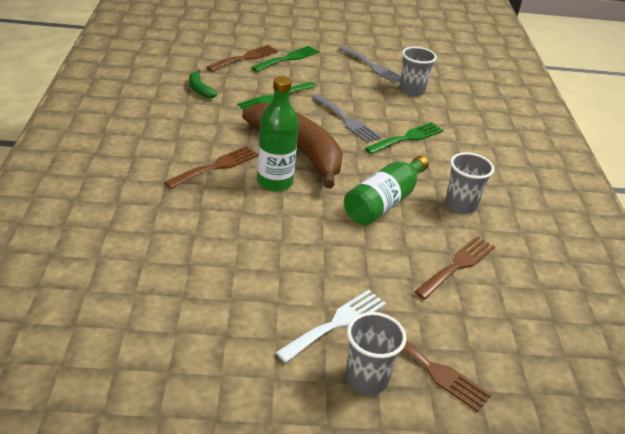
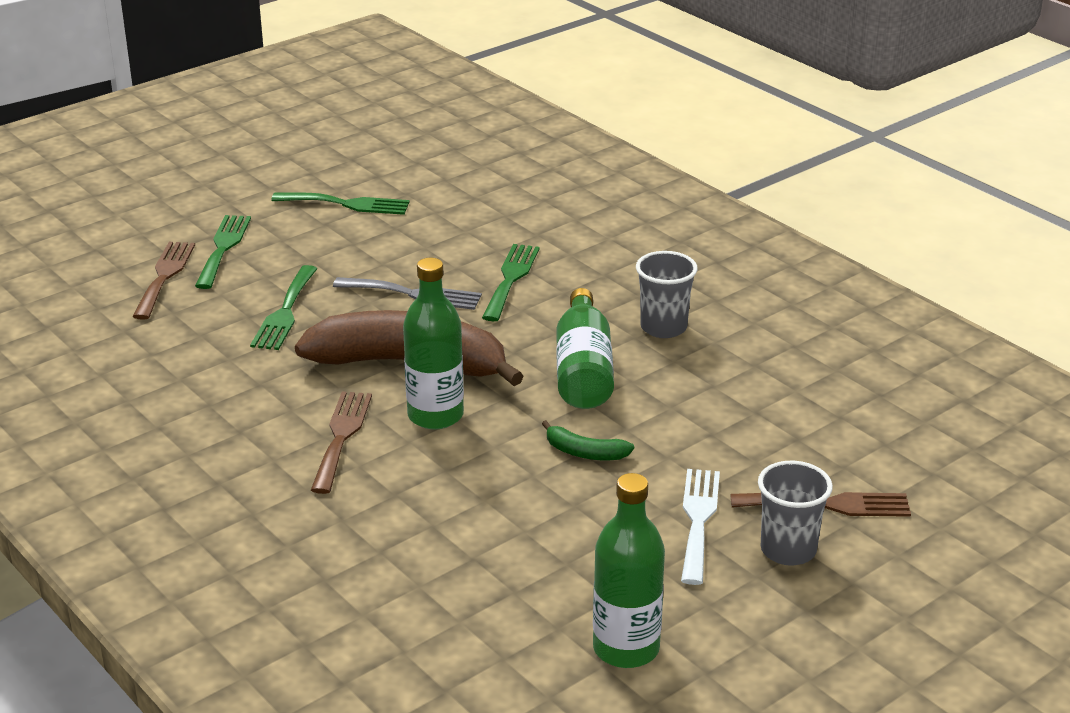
camera: 35 degrees left, 5 degrees down
(192, 370) = (626, 648): none -> green bottle
(199, 89) = (169, 352): green banana -> green banana (584, 452)
(372, 66) = (347, 204): grey fork -> green fork
(412, 91) = (438, 214): grey cup -> none
(457, 265) = (737, 393): brown fork -> none

